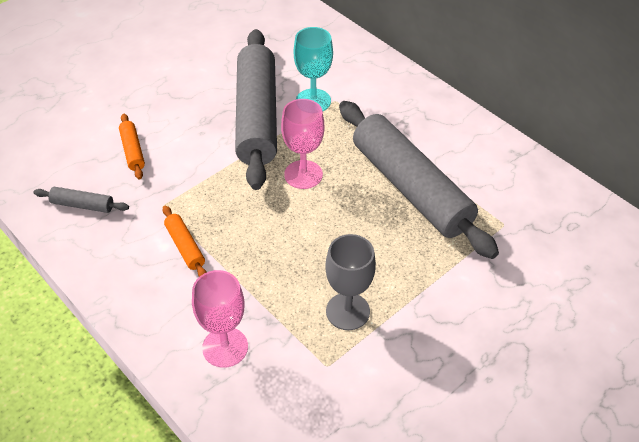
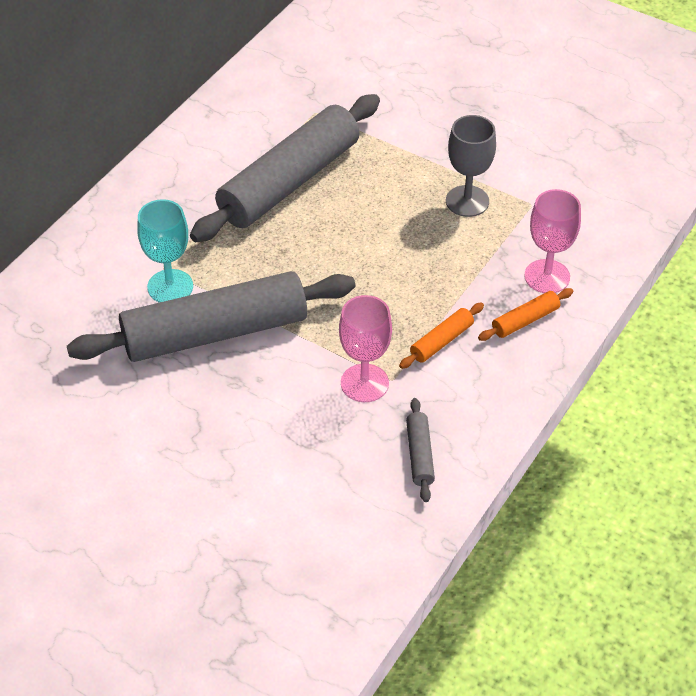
camera: 105 degrees left, 0 degrees up
(132, 151) = (314, 437): orange rolling pin -> orange rolling pin (525, 320)
(303, 174) = (299, 269): pink goblet -> pink goblet (364, 383)

